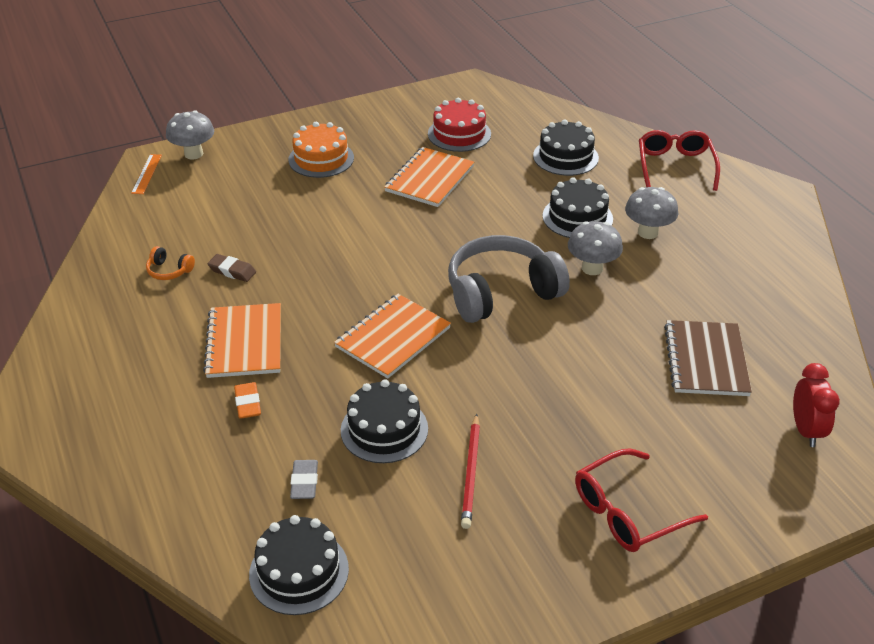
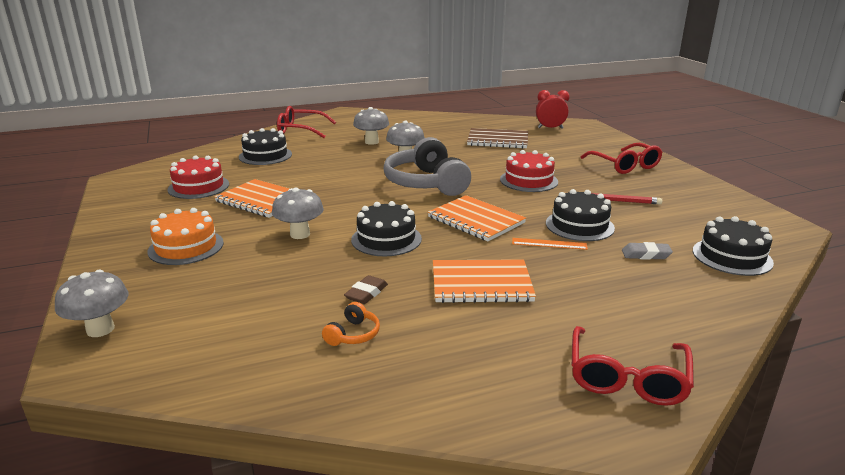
camera: 85 degrees left, 15 degrees down
(81, 429) = (627, 378): none -> red glasses
(146, 174) = (118, 367): orange ruler -> orange ruler (549, 244)
(248, 403) = (564, 280): orange eraser -> none
(349, 216) = (300, 234): none -> grey mushroom
(532, 389) = (528, 180): none -> red cake
(577, 217) = (345, 157): black cake -> black cake (386, 239)

